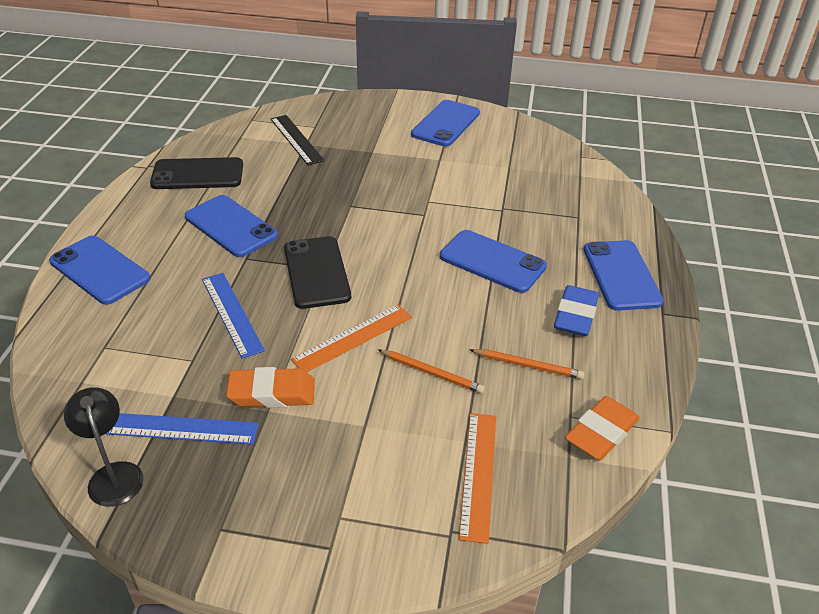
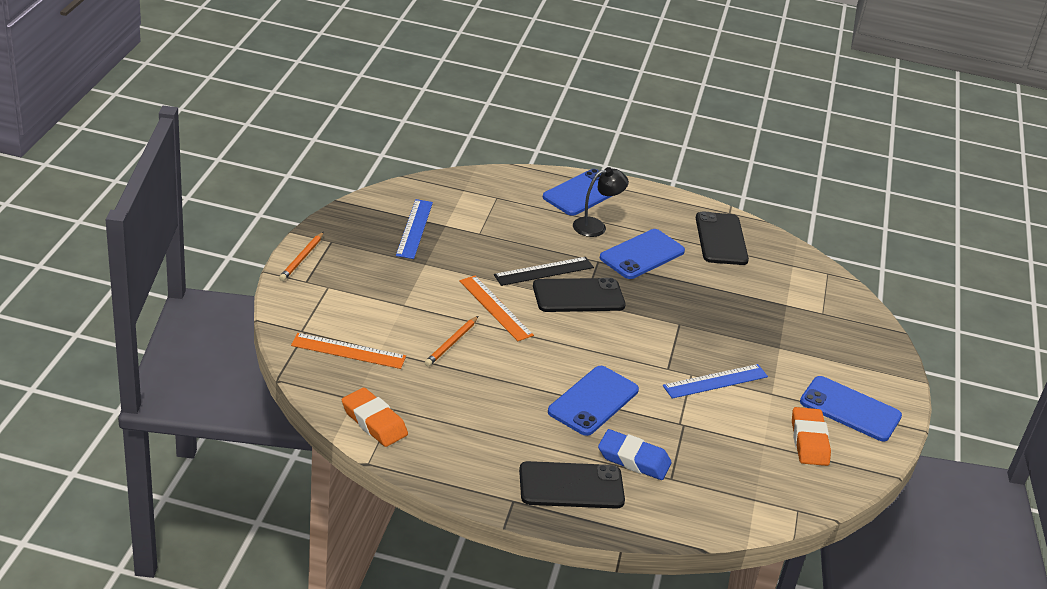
camera: 90 degrees right, 5 degrees down
(113, 474) = (381, 203): black lamp -> black lamp (596, 226)
(232, 313) = (528, 252): blue ruler -> blue ruler (715, 381)
(272, 393) = (441, 266): orange eraser -> orange eraser (809, 441)
(296, 139) = (794, 299): black ruler -> black ruler (544, 271)
(527, 366) = (453, 396): orange pencil -> orange pencil (302, 258)
(575, 315) = (513, 439): blue eraser -> blue eraser (633, 459)
(621, 275) = (571, 486): blue phone -> black phone

